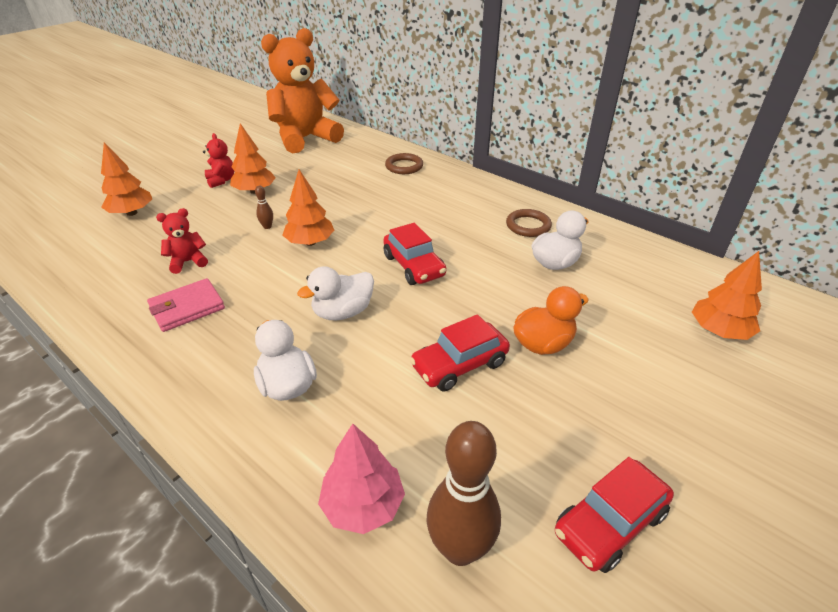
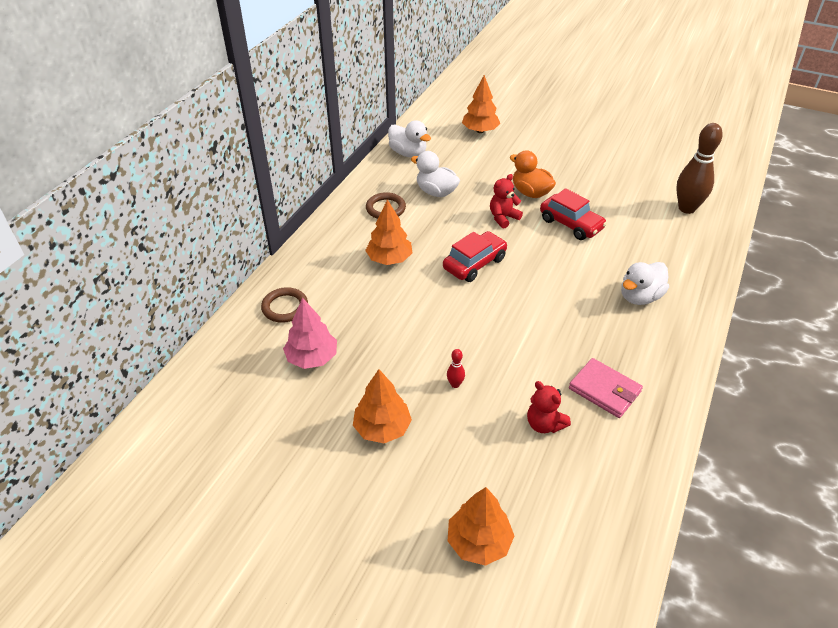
camera: 105 degrees left, 5 degrees up
(221, 180) = (364, 479): red teddy bear -> red teddy bear (503, 218)
(267, 227) = (455, 384): brown bowling pin -> red bowling pin
(305, 138) = (211, 431): orange teddy bear -> none
(310, 242) = (469, 340): orange tree -> orange tree (389, 259)
(343, 312) = (553, 290): white duck -> white duck (408, 153)
(363, 505) = (691, 243): pink tree -> pink tree (312, 358)
(610, 523) = (639, 168): red car -> none

